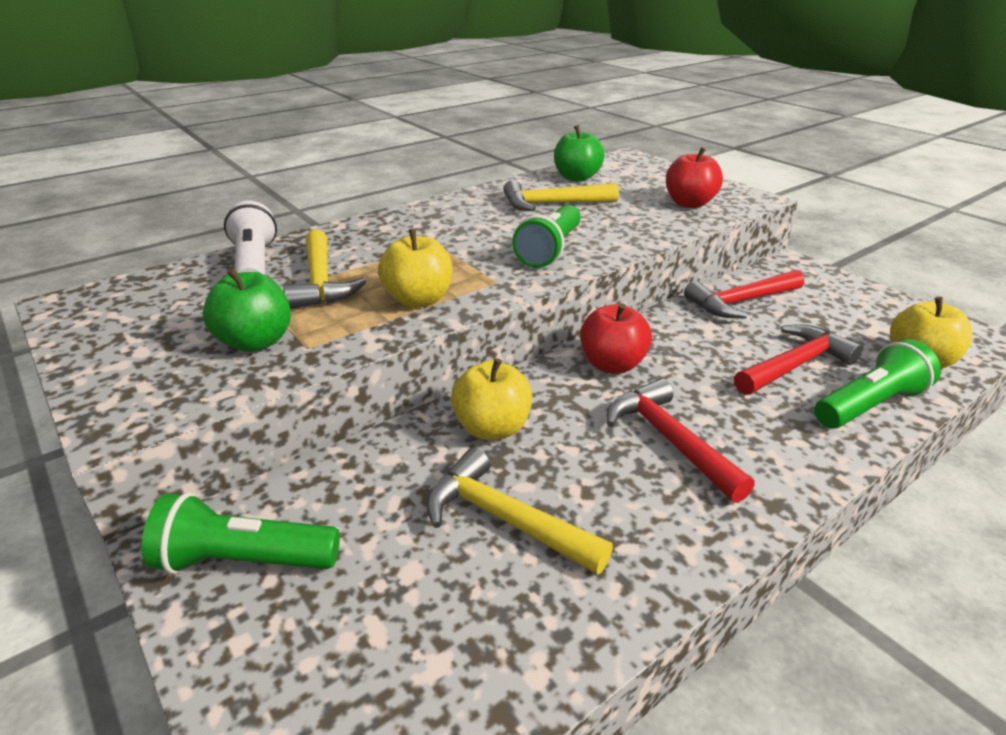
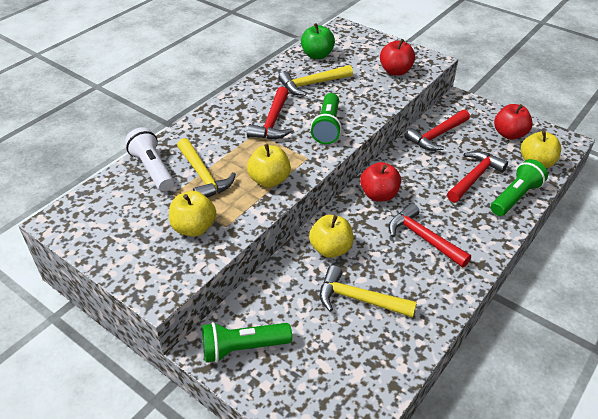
camera: 15 degrees left, 10 degrees up
(255, 342) = (194, 228): green apple -> yellow apple
(468, 236) = (272, 122): none -> red hammer
(873, 316) = (509, 134): none -> red apple

